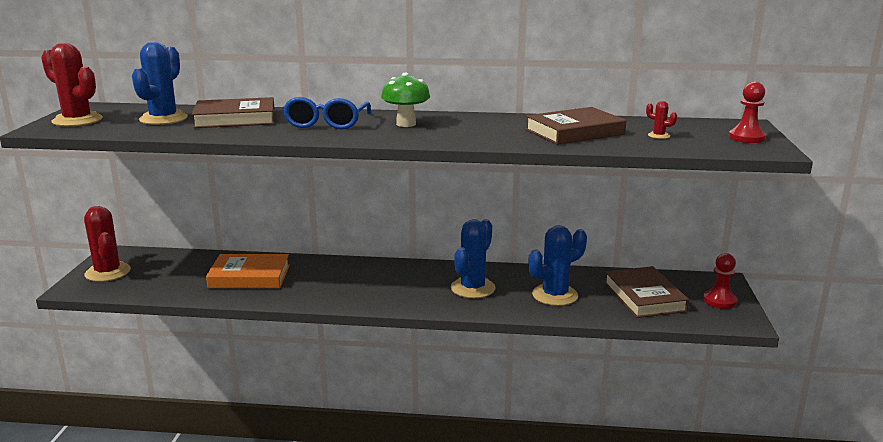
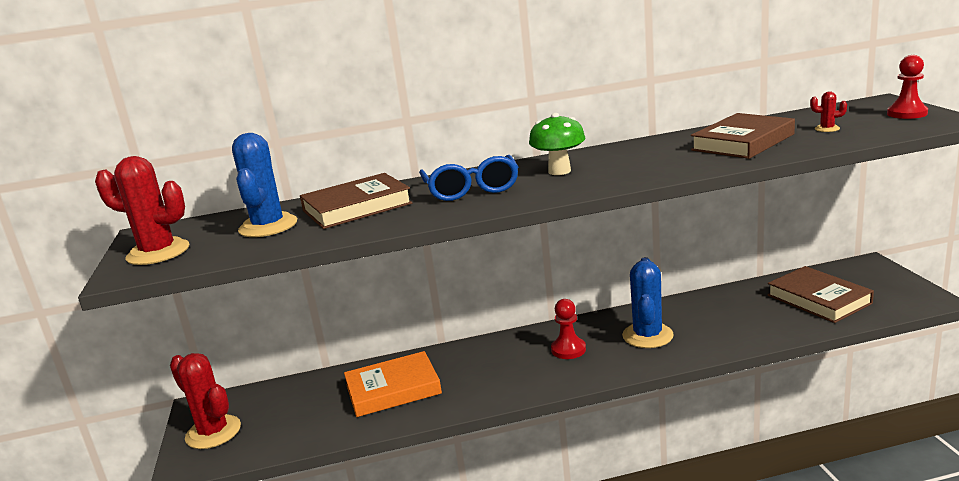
camera: 15 degrees left, 0 degrees up
(555, 295) = (735, 321): blue cactus -> none
(719, 301) = (888, 285): red pawn -> red pawn (568, 349)

